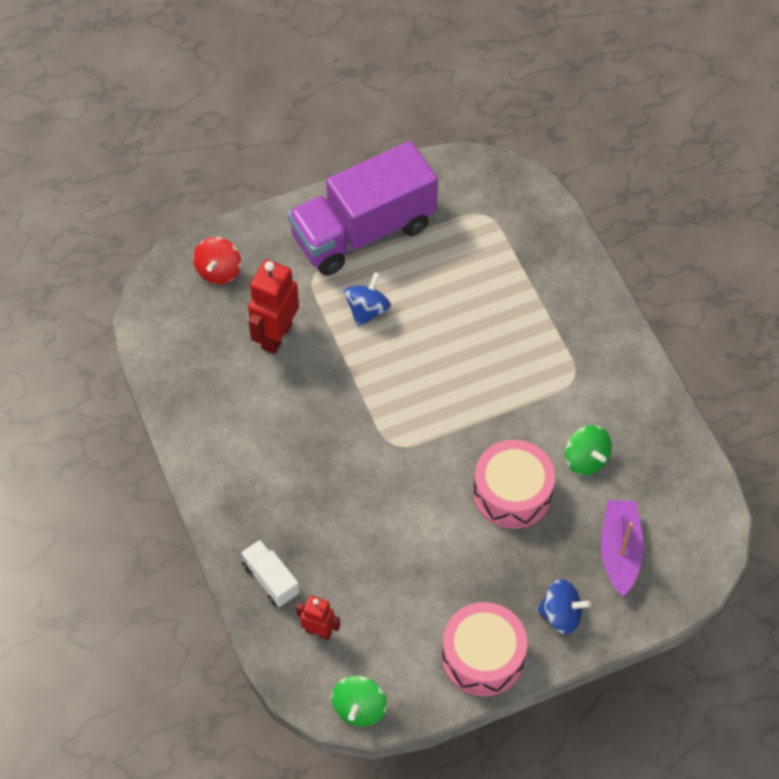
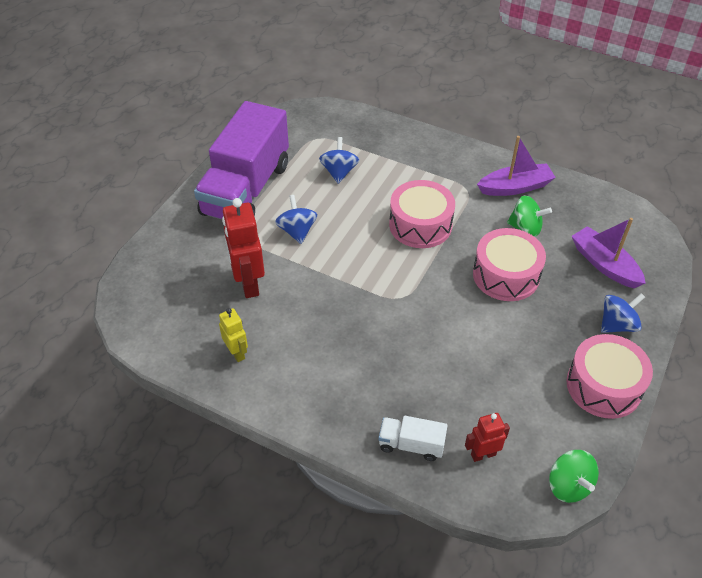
camera: 40 degrees left, 10 degrees down
(209, 395) = (237, 352): none -> yellow robot
(219, 271) = (164, 270): red spinning top -> none
(468, 271) = (339, 172): none -> blue spinning top
(487, 384) = (420, 225): none -> pink drum
(626, 408) = (515, 187): none -> purple boat

